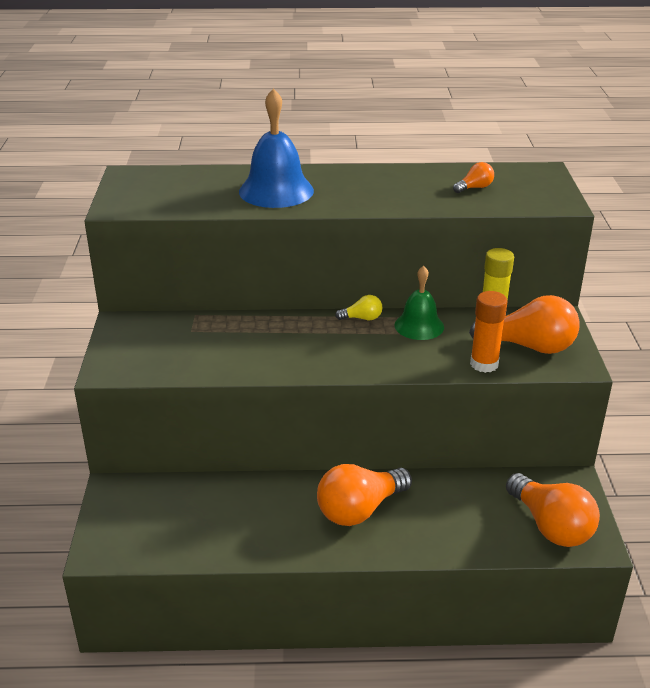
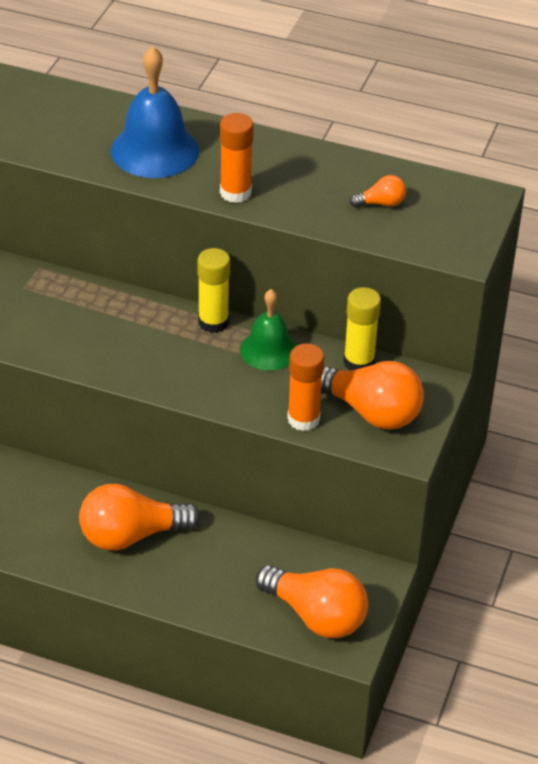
camera: 20 degrees right, 10 degrees up
(361, 202) = (235, 193): none -> orange glue stick
(362, 318) = (213, 322): yellow light bulb -> yellow glue stick
(550, 526) = (316, 616): orange light bulb -> orange light bulb turned 45 degrees counterclockwise

